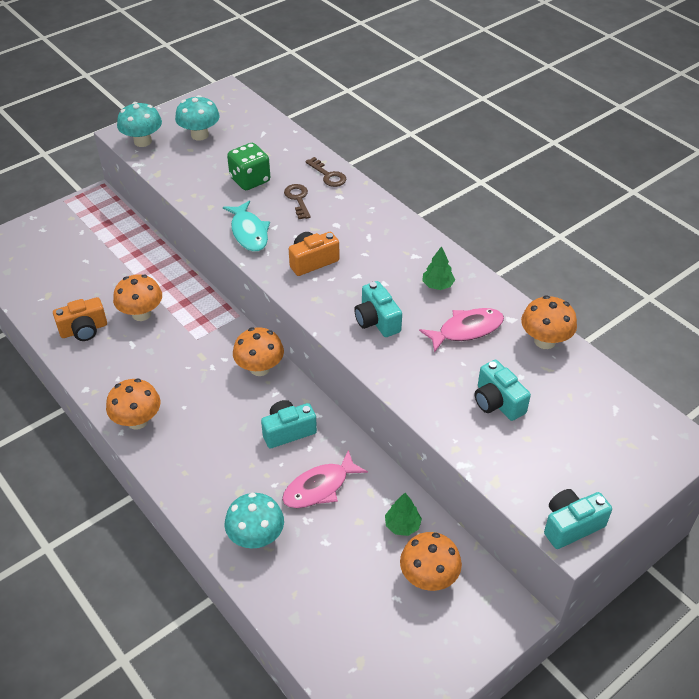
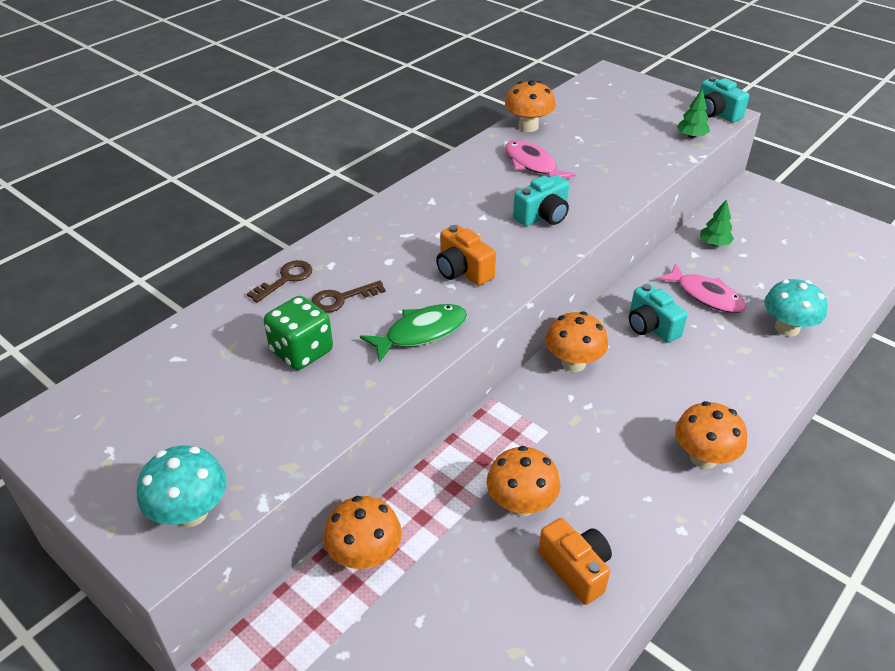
camera: 100 degrees left, 5 degrees down
(199, 135) = (176, 434): turquoise mushroom -> none
(249, 232) = (421, 333): turquoise fish -> green fish
(428, 577) = (754, 226): orange mushroom -> orange mushroom (365, 555)
(437, 285) = (474, 184): green tree -> green tree (691, 136)
(497, 402) = (614, 146): turquoise camera -> none

